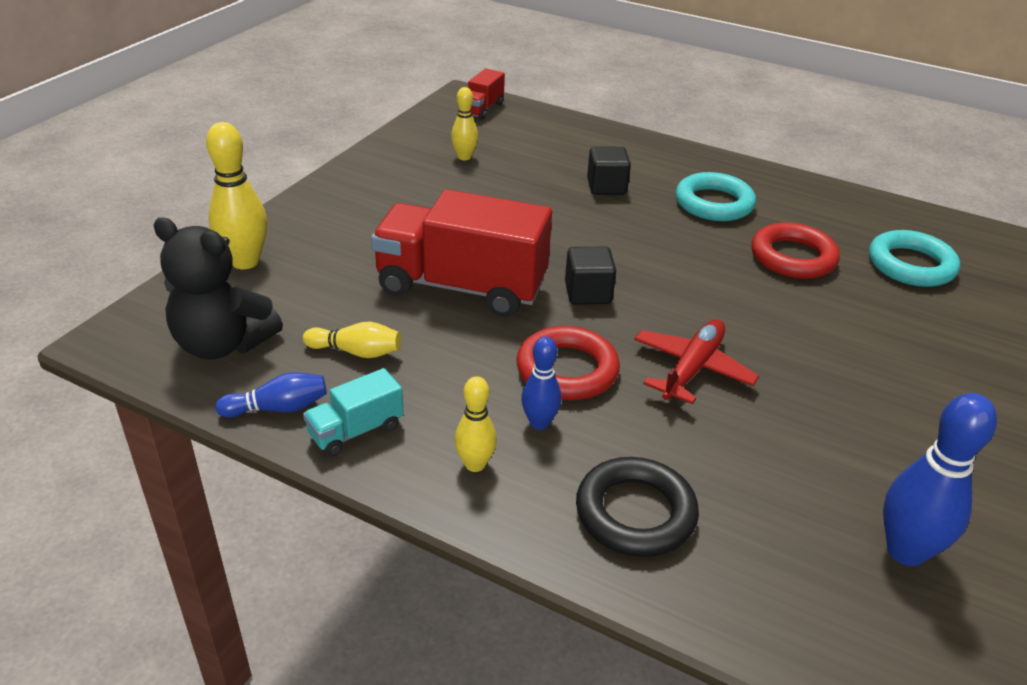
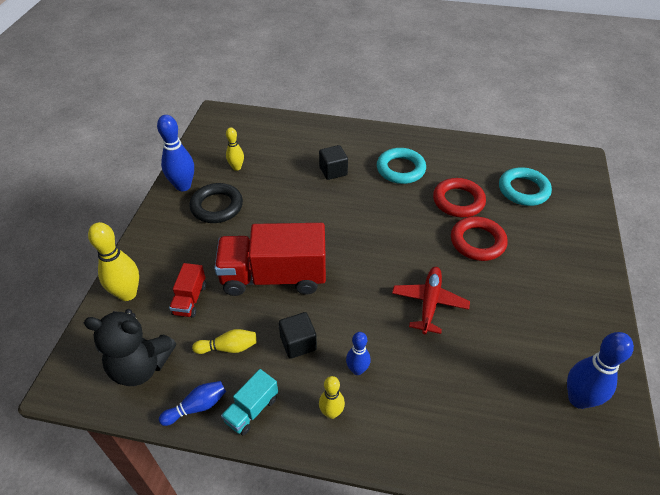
camera: 15 degrees left, 10 degrees up
(379, 163) = (183, 186): none -> blue bowling pin
(482, 109) = (233, 122): red truck -> red truck (190, 299)
(567, 370) = (359, 325): red ring -> red ring (477, 242)
(588, 293) = (351, 261): black cube -> black cube (298, 343)
(635, 513) = (432, 419): black ring -> black ring (217, 206)

